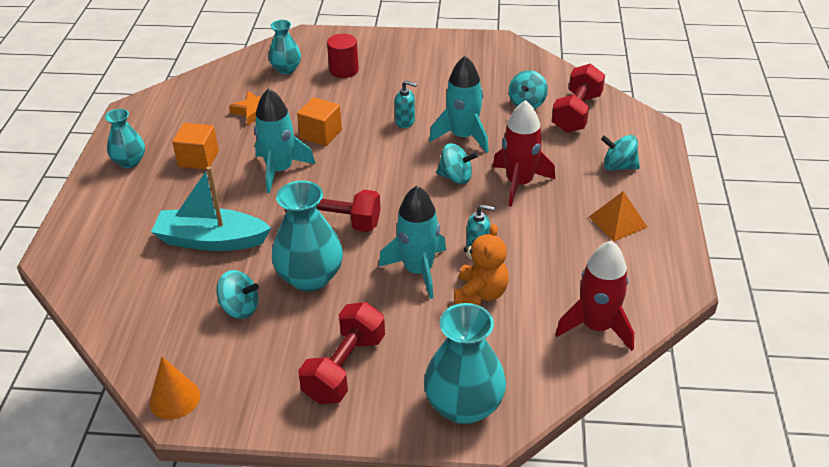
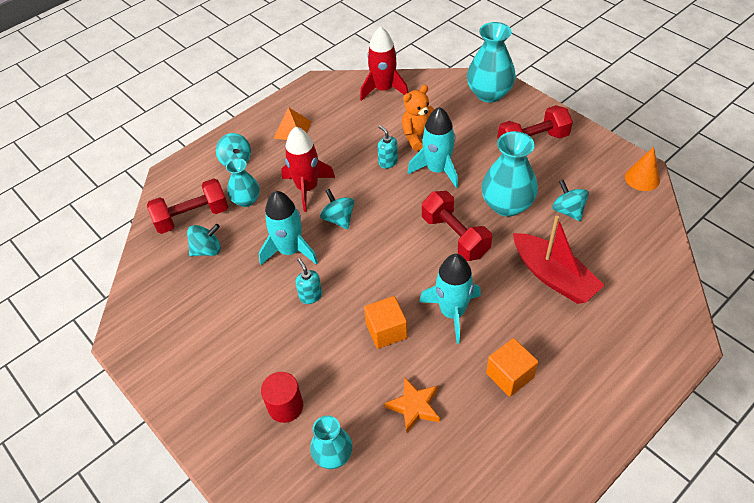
camera: 135 degrees left, 10 degrees up
(129, 161) = (575, 418): turquoise vase -> turquoise vase (246, 200)
(211, 240) = (553, 276): turquoise boat -> red boat

